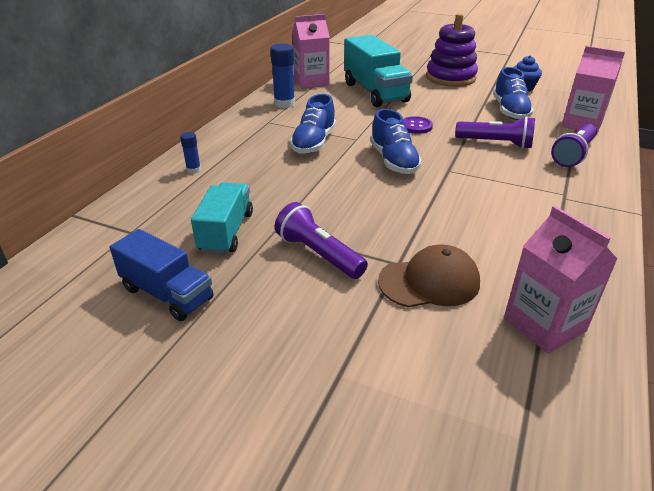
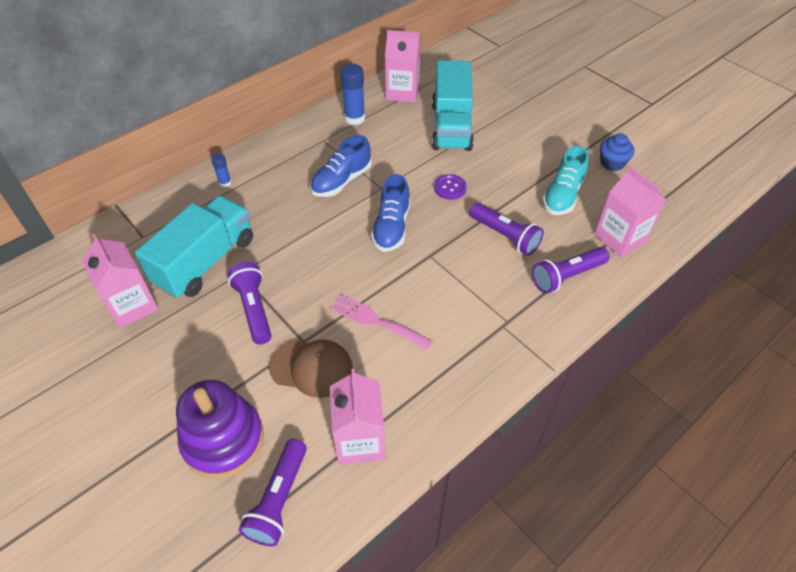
camera: 25 degrees right, 15 degrees up
(167, 294) = (132, 305): blue truck -> pink carton
(226, 232) = (205, 261): turquoise truck -> turquoise truck, size x1.54
(450, 78) = (548, 125): purple stacking toy -> purple stacking toy (223, 440)
(453, 227) = (376, 321): none -> pink fork
(510, 111) = (562, 195): blue shoe -> turquoise shoe
(522, 414) = (278, 499): none -> purple flashlight

